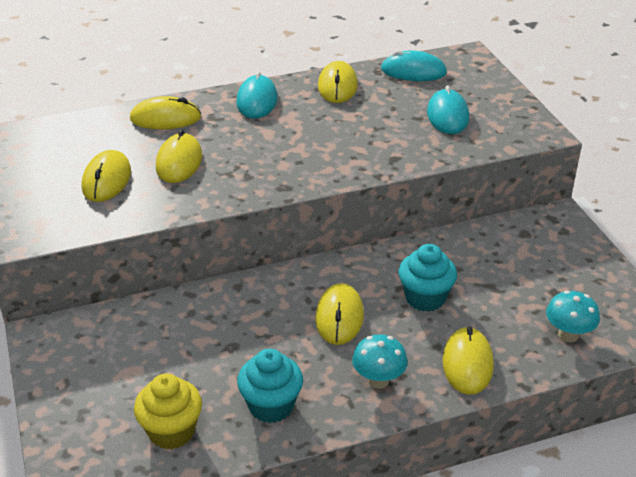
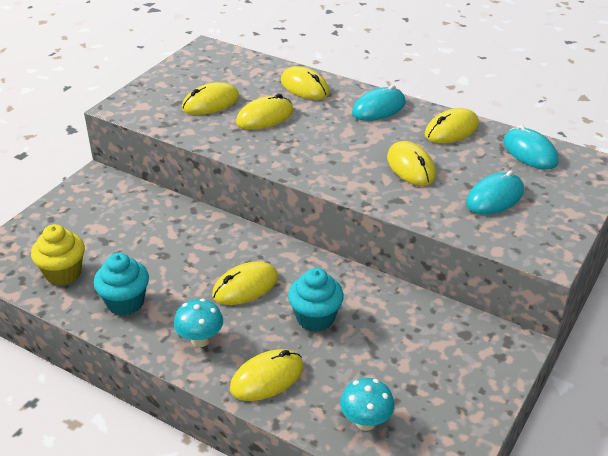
camera: 50 degrees right, 0 degrees up
(360, 129) = (411, 167): none -> yellow mouse

